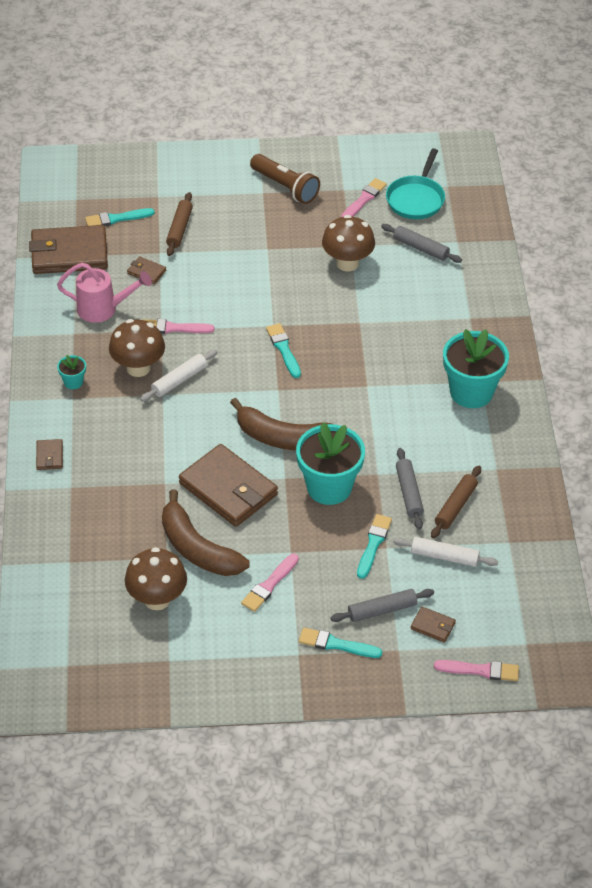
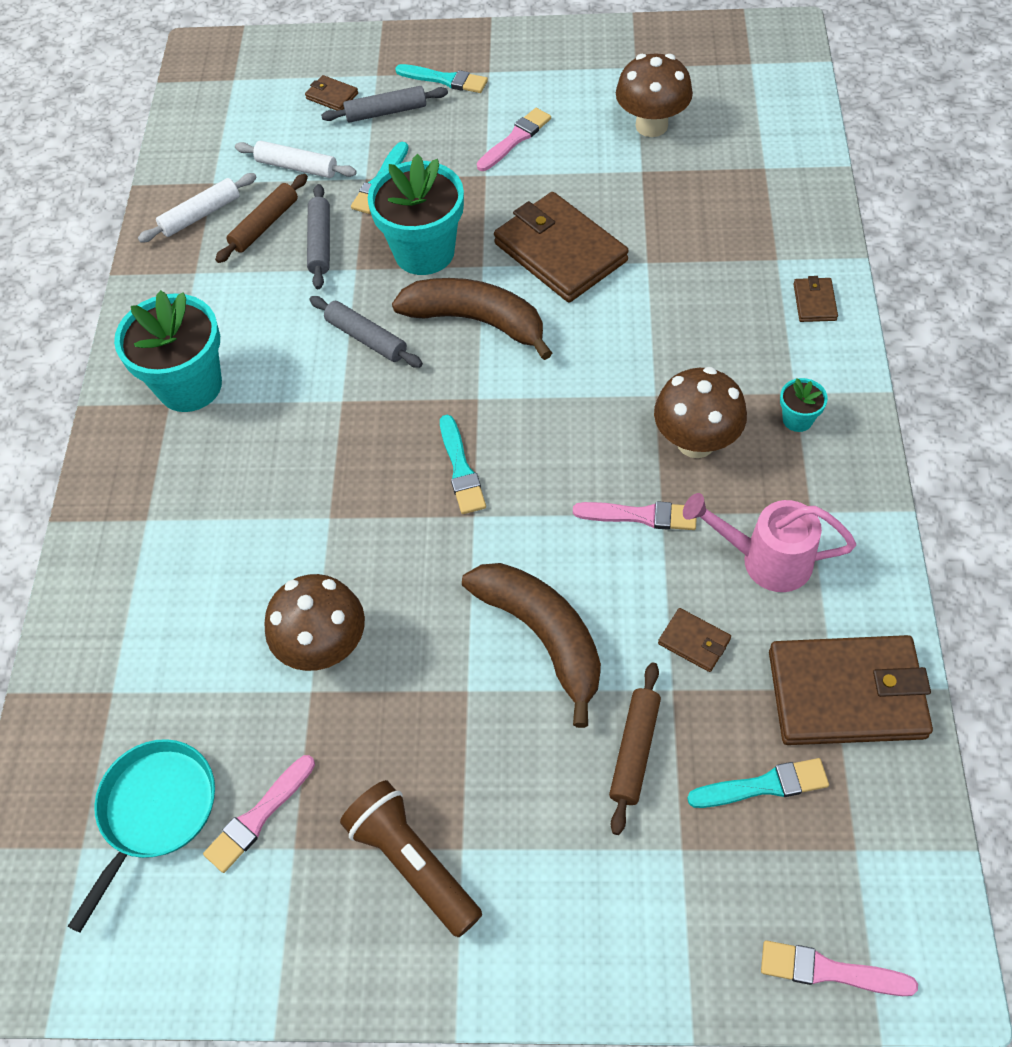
camera: 170 degrees left, 10 degrees up
(179, 380) = (629, 418): white rolling pin -> white rolling pin (200, 215)
(197, 548) = (602, 180): brown banana -> brown banana (543, 636)
(420, 248) = (183, 678): grey rolling pin -> grey rolling pin (366, 338)
(480, 670) = (292, 55): pink brush -> pink brush (829, 971)

